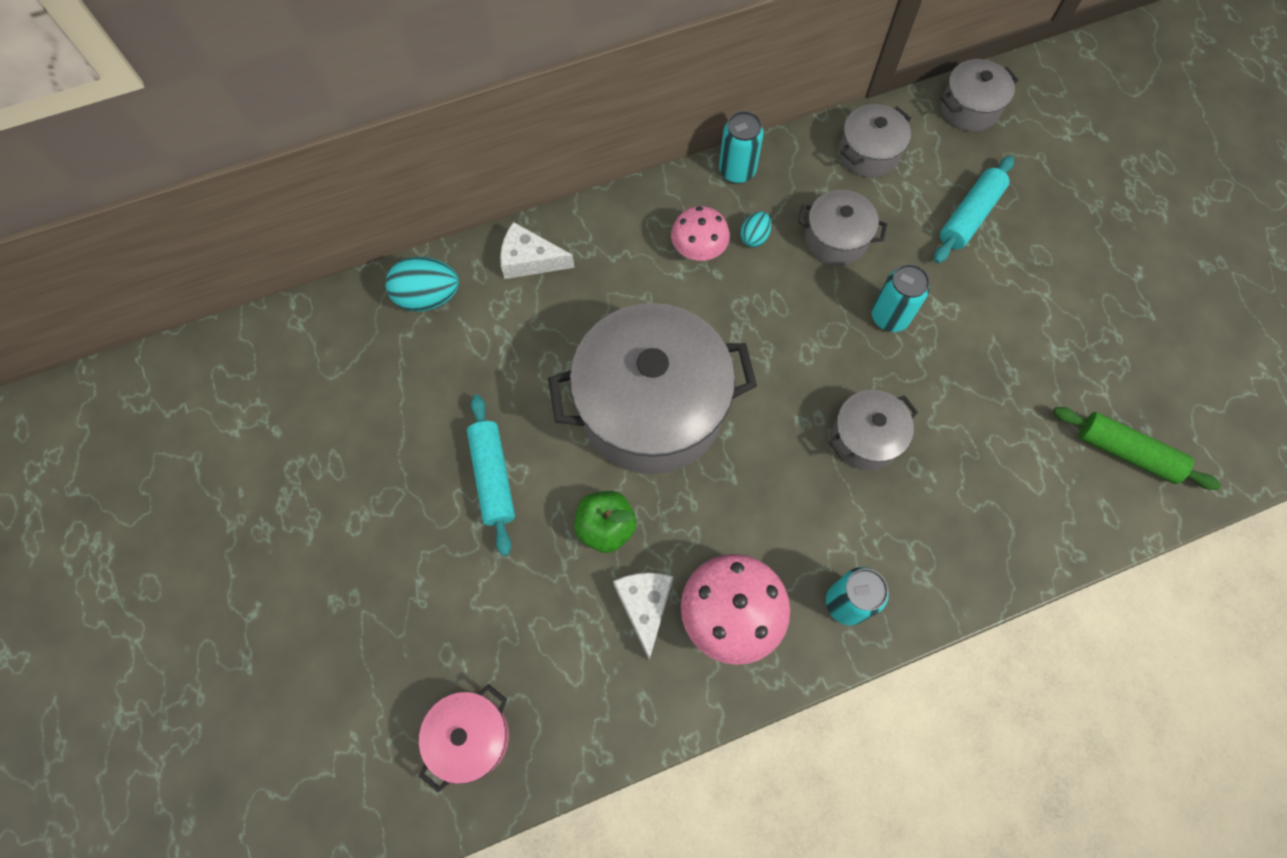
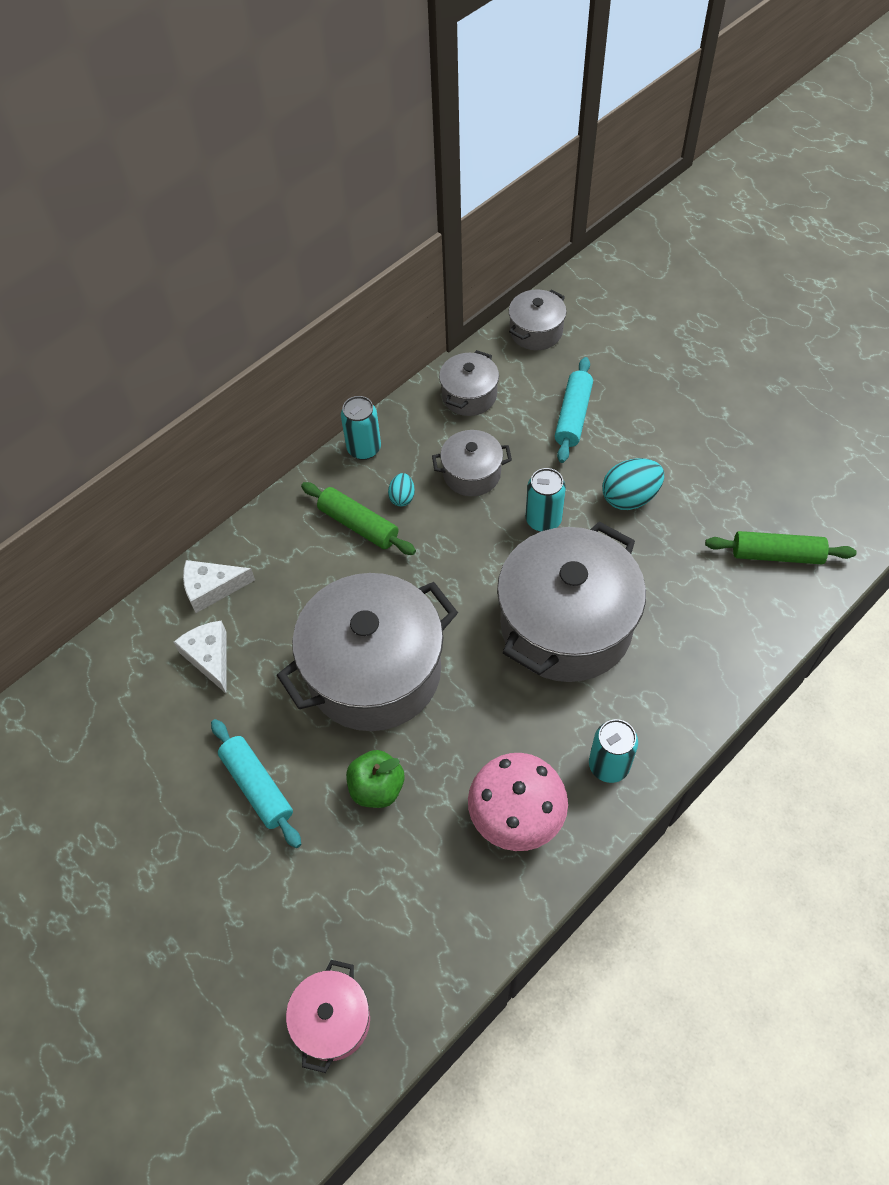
camera: 20 degrees left, 10 degrees down
(428, 297) = (131, 655): turquoise egg -> turquoise egg (630, 497)
(645, 606) = (439, 840): white cheese -> white cheese (209, 657)
(698, 249) = (358, 525): pink mushroom -> green rolling pin
(865, 438) = (566, 625): grey pot -> grey pot, size x2.09

